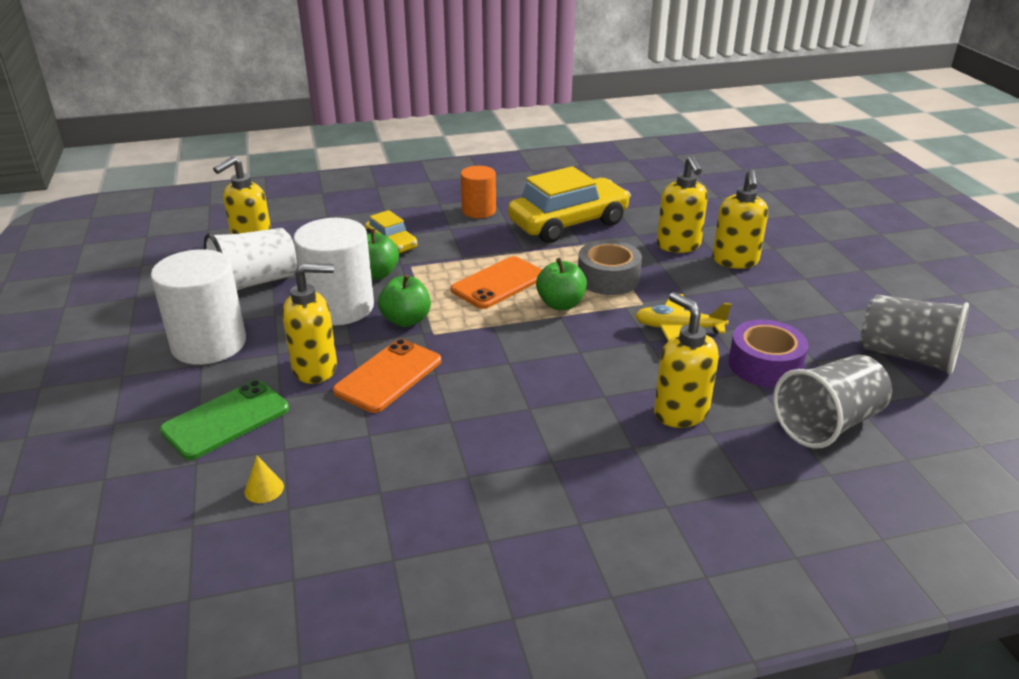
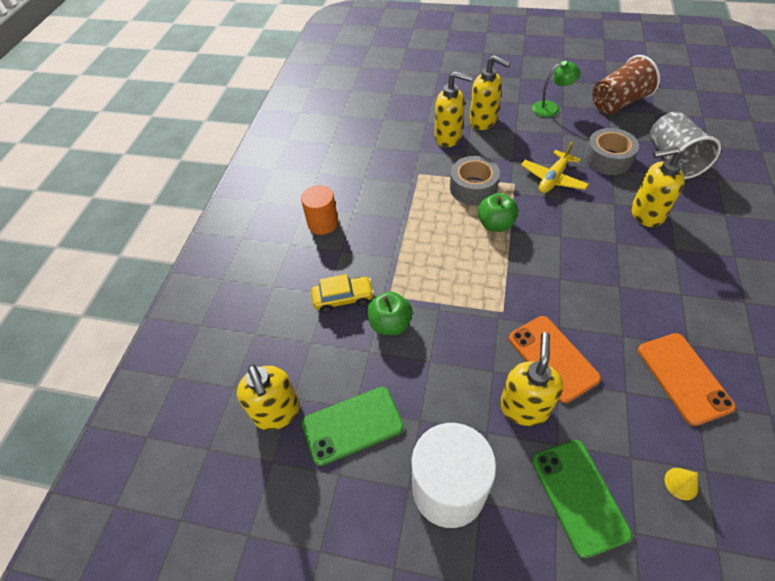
camera: 60 degrees left, 20 degrees up
(255, 283) = (352, 425): white cup -> green phone
(339, 307) = (433, 365): white cylinder -> none
(406, 320) = (475, 323): green apple -> none
(499, 283) = (448, 248): orange phone -> orange phone (683, 378)
(568, 223) = (380, 179): yellow car -> none
(765, 365) = (607, 159): purple tape -> grey tape
(823, 303) = (551, 108): none -> green lamp
(906, 356) = (618, 103): grey cup -> brown cup

